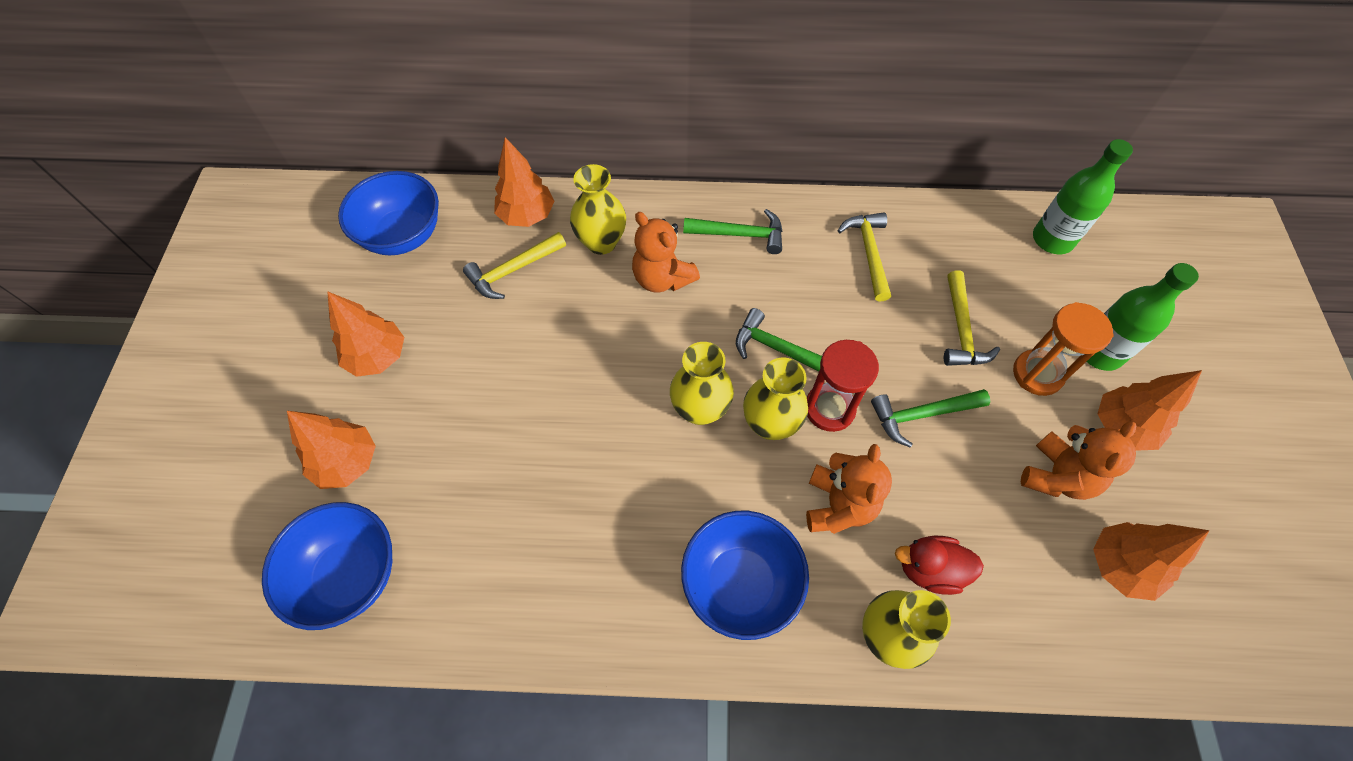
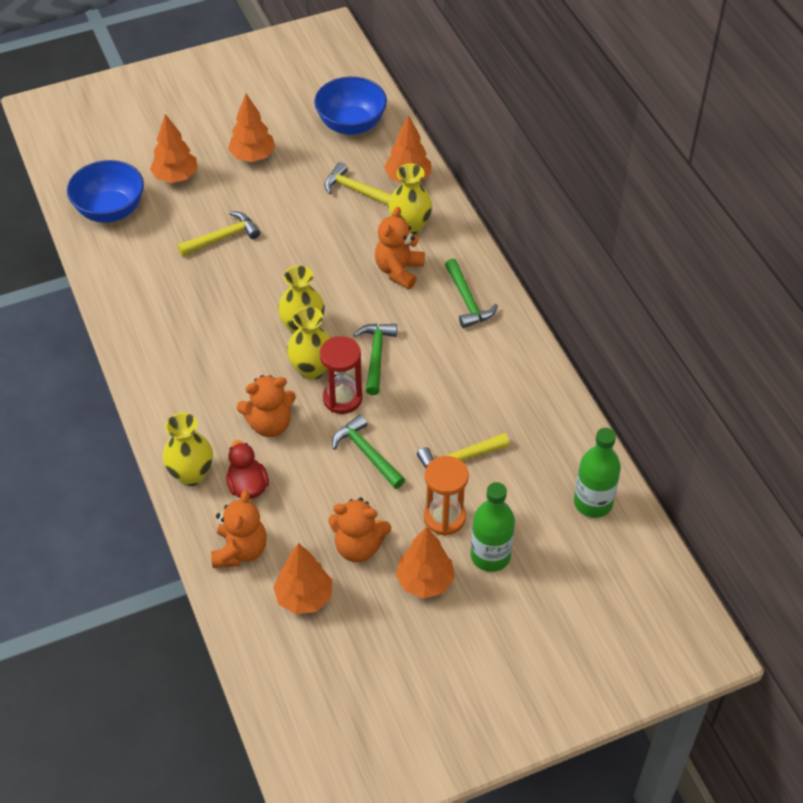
camera: 65 degrees right, 10 degrees down
(740, 583) = (190, 389): blue bowl -> none
(868, 253) = (499, 383): yellow hammer -> yellow hammer (222, 237)
(1031, 617) = (240, 551): none -> orange teddy bear

